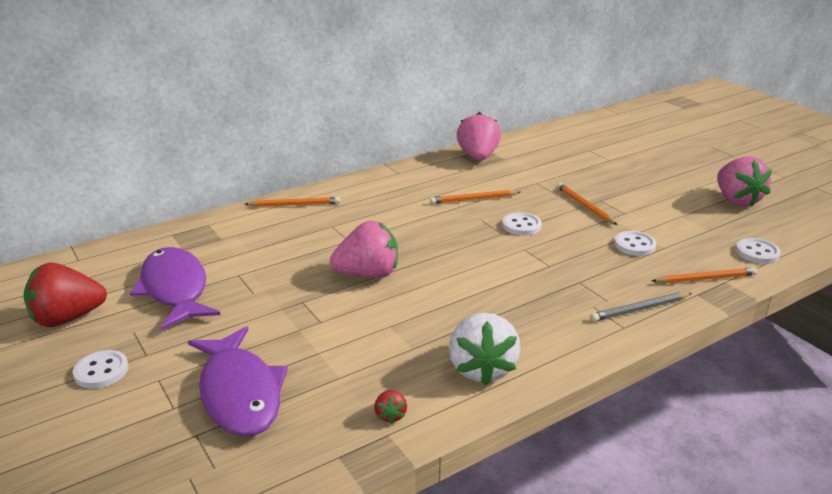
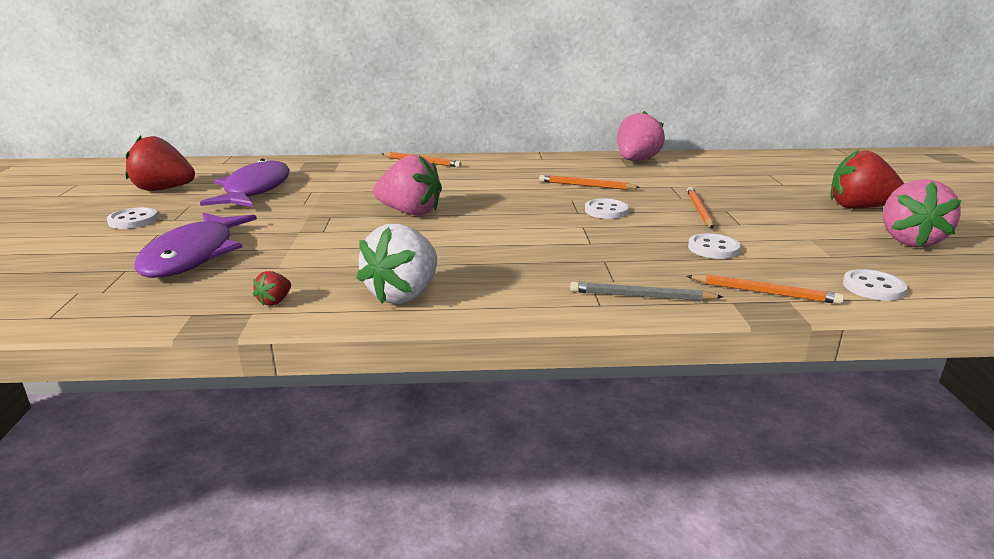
camera: 30 degrees right, 5 degrees down
(679, 173) = (859, 207): none -> red strawberry

